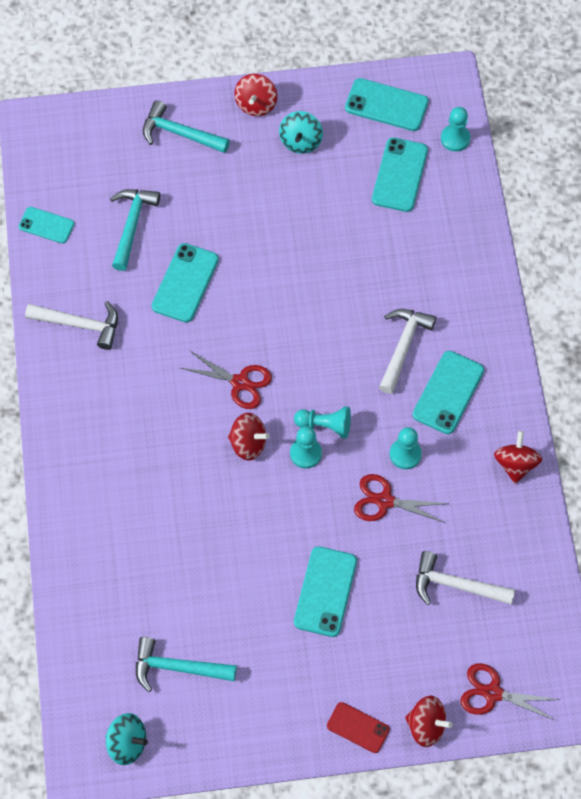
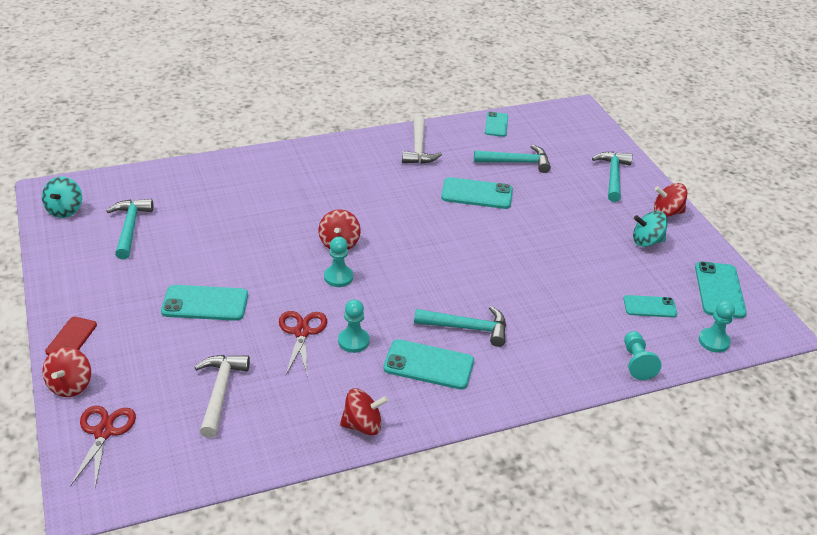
camera: 75 degrees right, 25 degrees down
(240, 382) = (395, 232): red scissors -> none
(325, 425) = (369, 286): turquoise pawn -> turquoise pawn (636, 362)
(400, 175) = (650, 307): turquoise phone -> turquoise phone, size x0.64
(403, 347) = (467, 328): white hammer -> turquoise hammer

